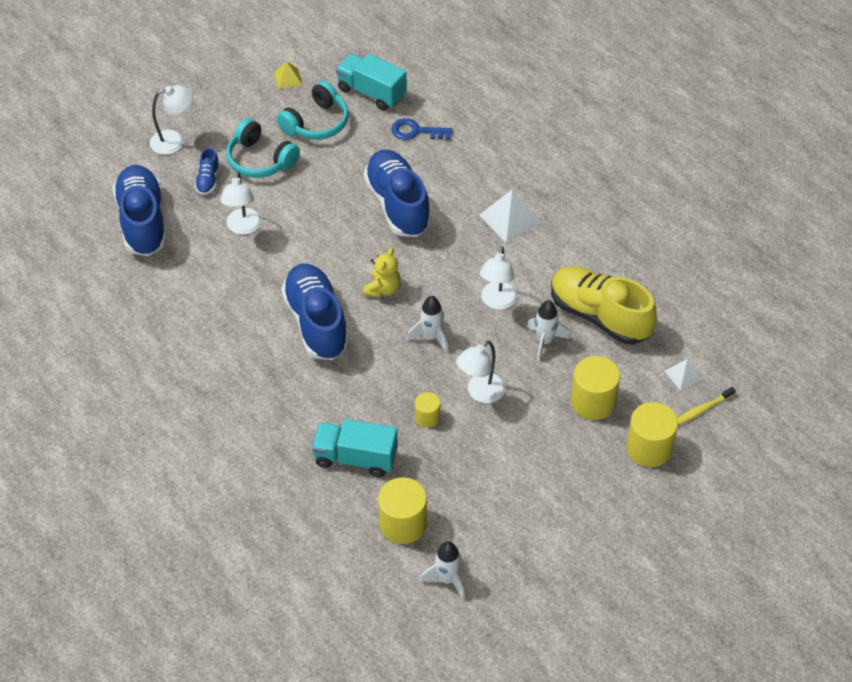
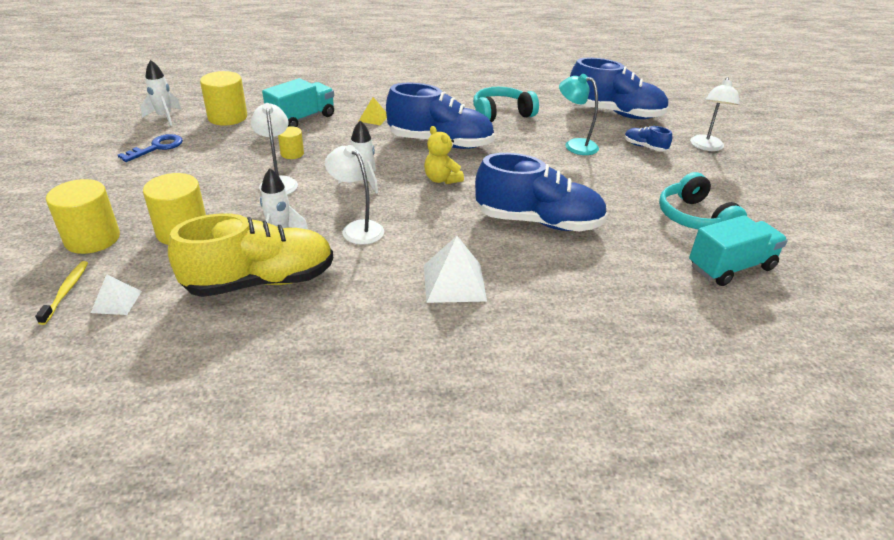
camera: 120 degrees right, 15 degrees down
(243, 228) = (574, 145): white lamp -> turquoise lamp
(260, 160) = (656, 175): turquoise headphones -> turquoise headphones (501, 114)
(288, 78) = (777, 224): yellow pyramid -> yellow pyramid (373, 118)
(416, 131) = (644, 273): blue key -> blue key (157, 148)

